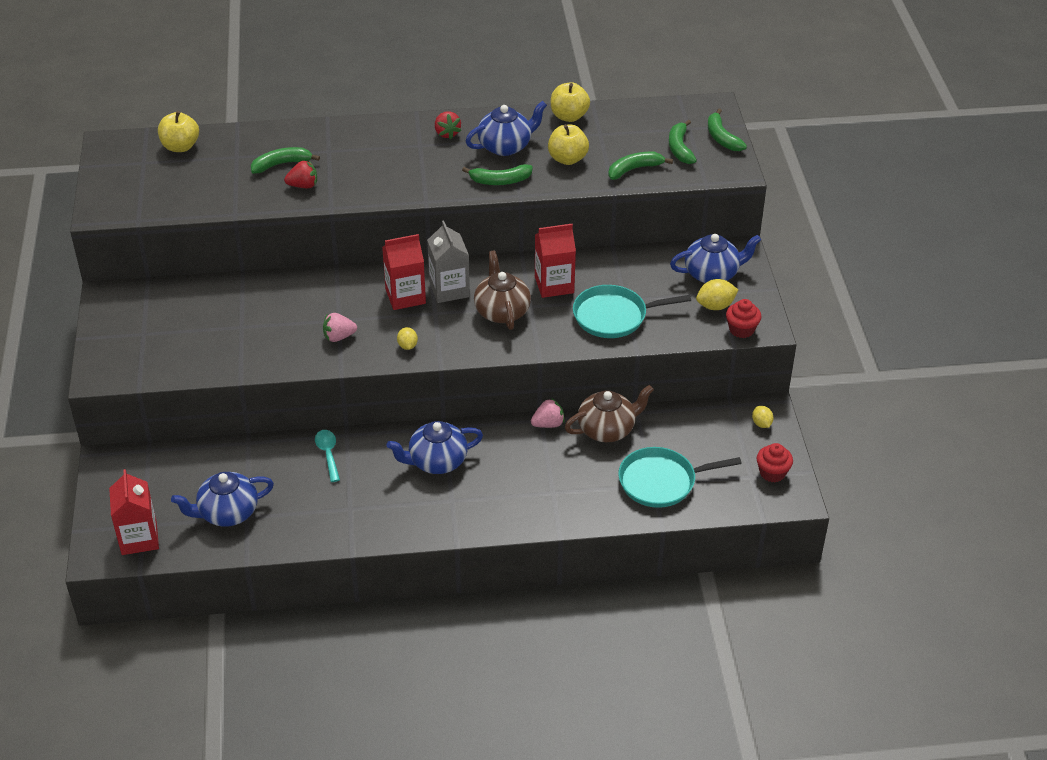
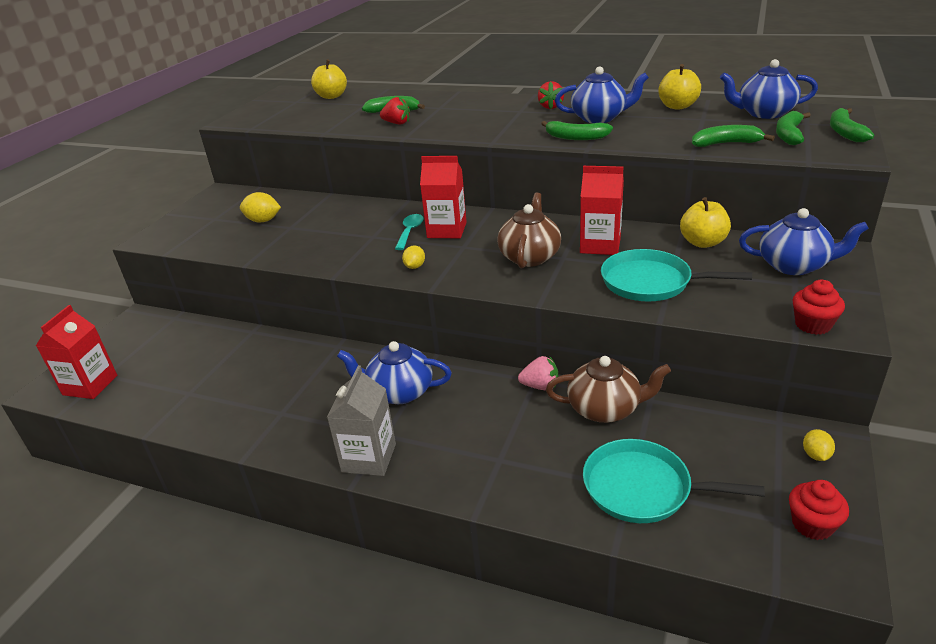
camera: 30 degrees right, 10 degrees down
(227, 513) = (177, 385): blue teapot -> blue teapot (764, 113)
(328, 454) = (307, 358): turquoise spoon -> turquoise spoon (410, 232)
(339, 337) = (360, 248): pink strawberry -> none
(449, 289) = (491, 232): grey carton -> grey carton (369, 458)
(567, 159) = (656, 130): yellow apple -> yellow apple (703, 242)
(715, 306) = (785, 295): yellow lemon -> yellow lemon (263, 221)

